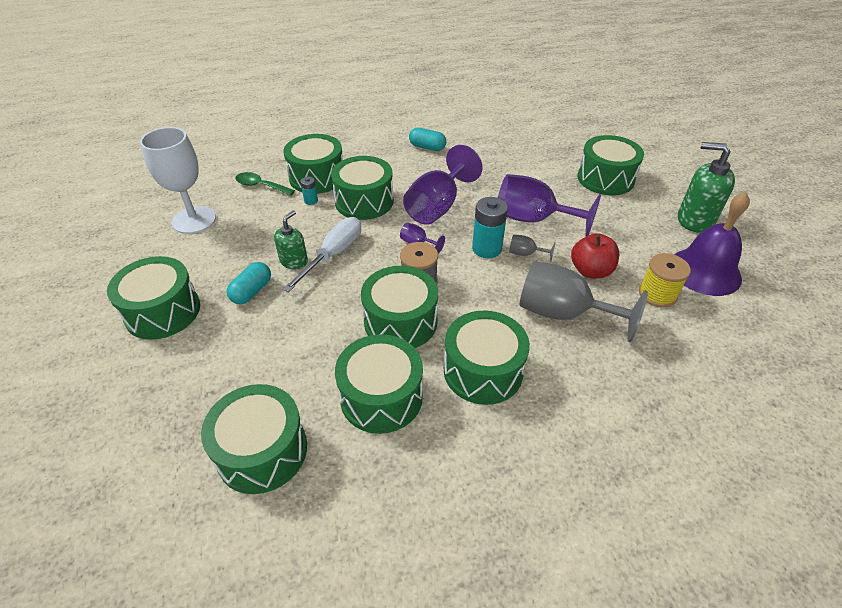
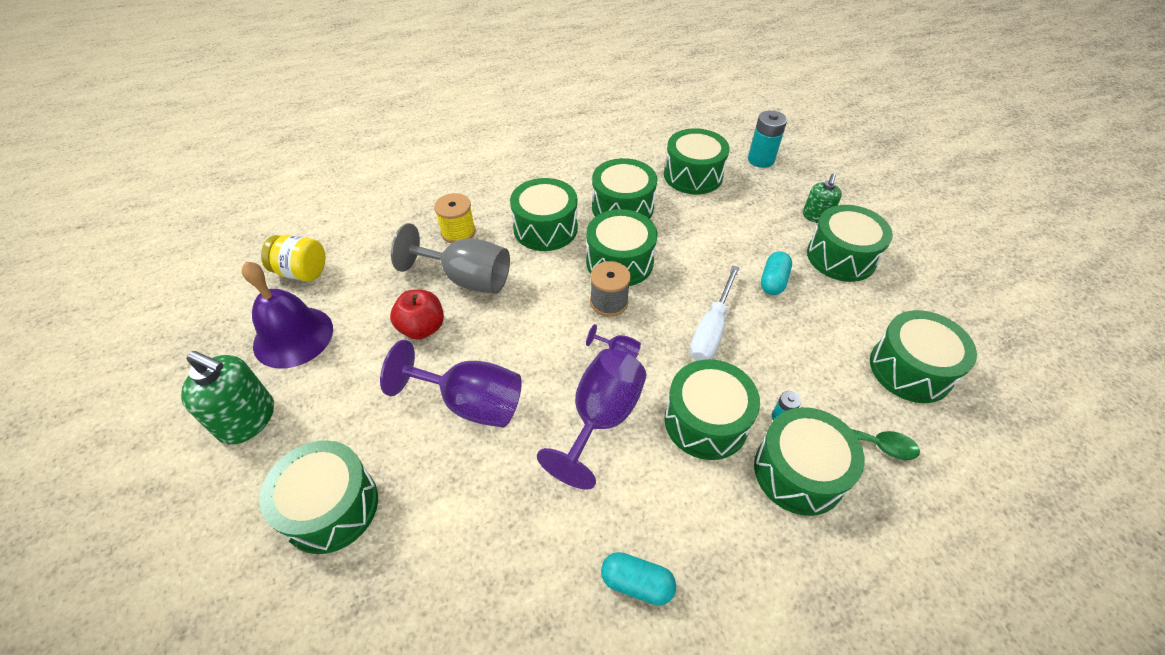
camera: 175 degrees right, 5 degrees up
(194, 220) = (910, 369): white goblet -> green drum
(294, 261) = (750, 318): green soap dispenser -> green soap dispenser (816, 216)
(487, 249) = (535, 350): turquoise battery -> turquoise battery (761, 160)
(525, 254) = (490, 346): grey goblet -> none
(657, 294) = (363, 305): yellow spool -> yellow spool (458, 232)
(746, 332) = (302, 272): none -> yellow jar

